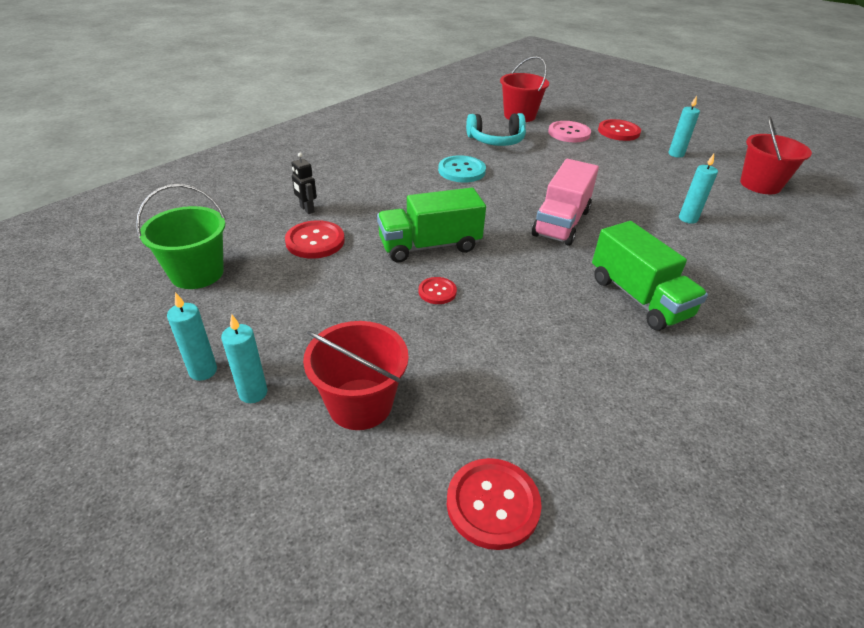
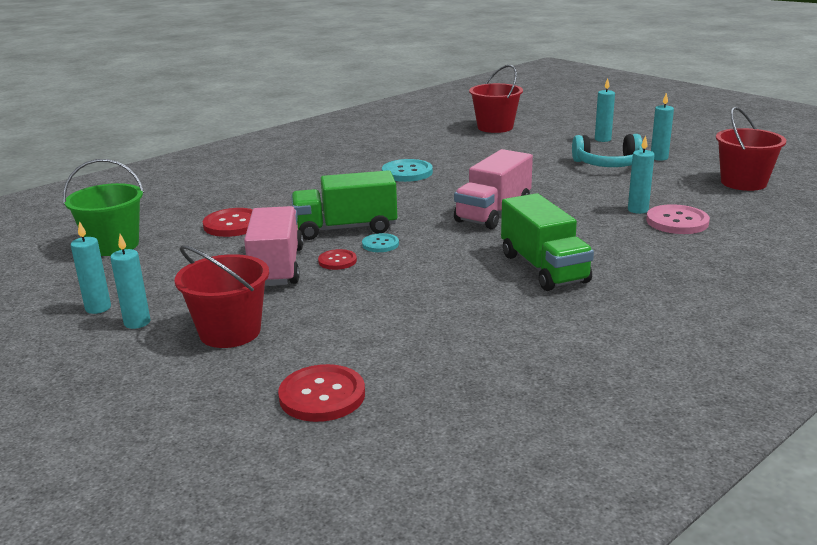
camera: 10 degrees right, 15 degrees down
(307, 209) = (234, 202): black robot -> none
(379, 302) = (277, 267): none -> pink truck
(471, 267) = (380, 244): none -> turquoise button
(496, 140) = (457, 148): turquoise headphones -> turquoise headphones (608, 164)
(569, 133) = (543, 141): pink button -> pink button (677, 222)
(618, 132) = (602, 139): red button -> turquoise candle

